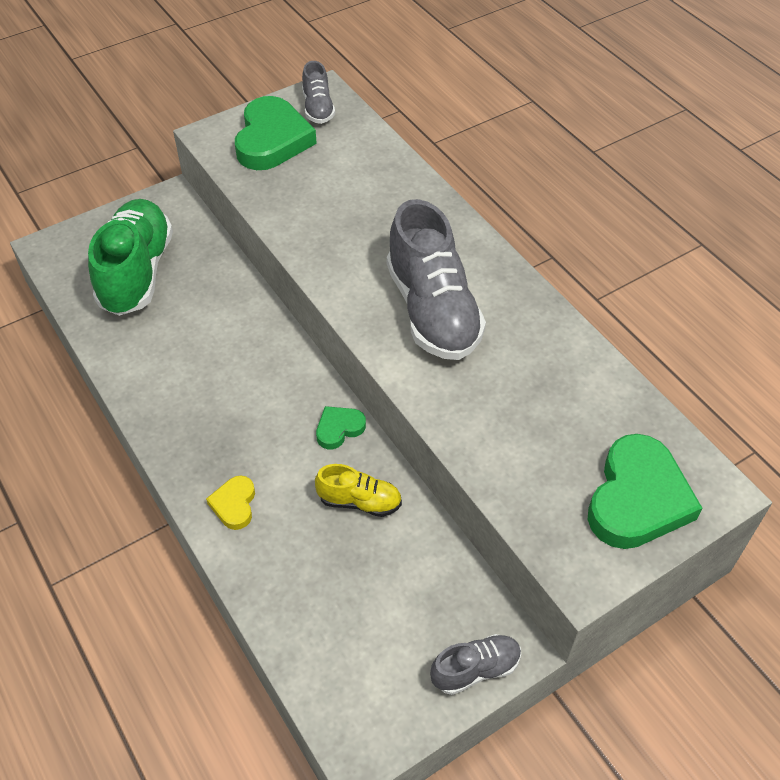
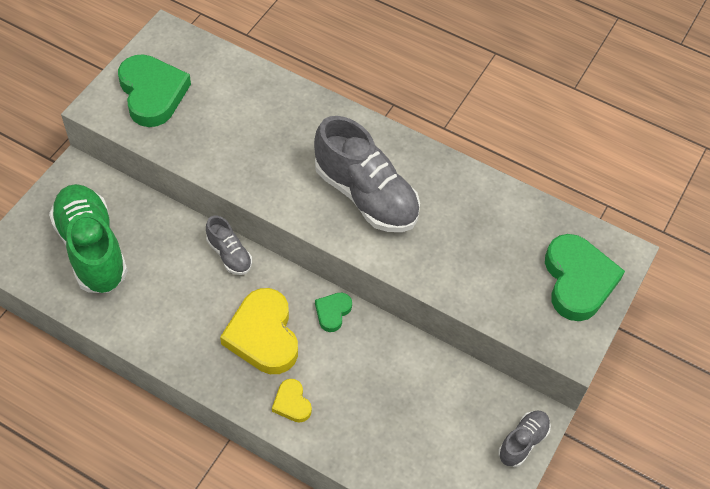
camera: 30 degrees left, 5 degrees up
(249, 422) = (263, 335): none -> yellow heart
(318, 108) = (172, 51): grey shoe -> grey shoe (229, 254)
(359, 501) = (380, 361): yellow shoe -> none

